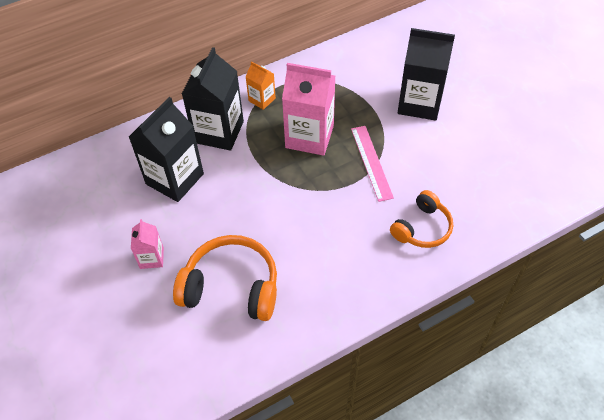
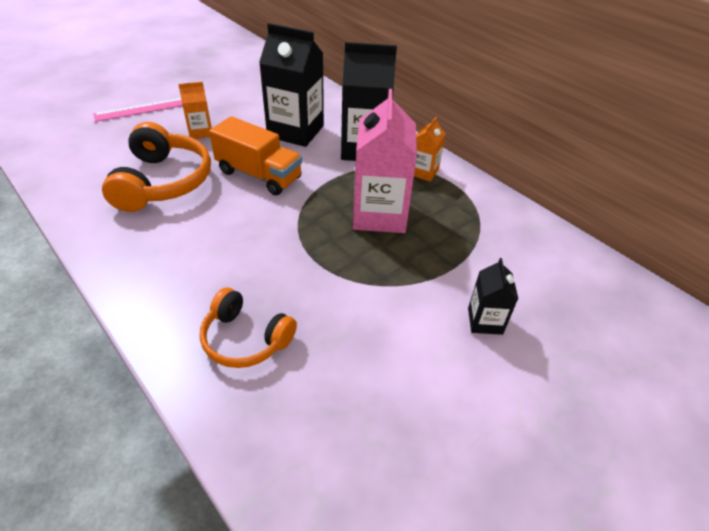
camera: 75 degrees right, 10 degrees down
(152, 258) = (200, 132): pink carton -> orange carton
(239, 211) = (259, 175): none -> orange truck
(371, 162) = (353, 275): pink ruler -> pink ruler (144, 109)
(419, 103) = (485, 321): black carton -> black carton, size x0.51

